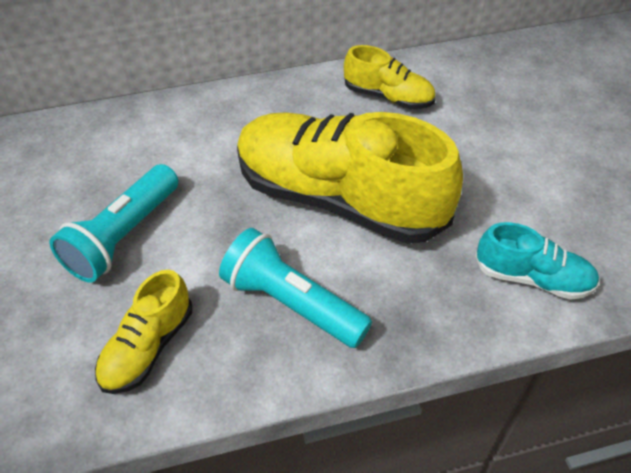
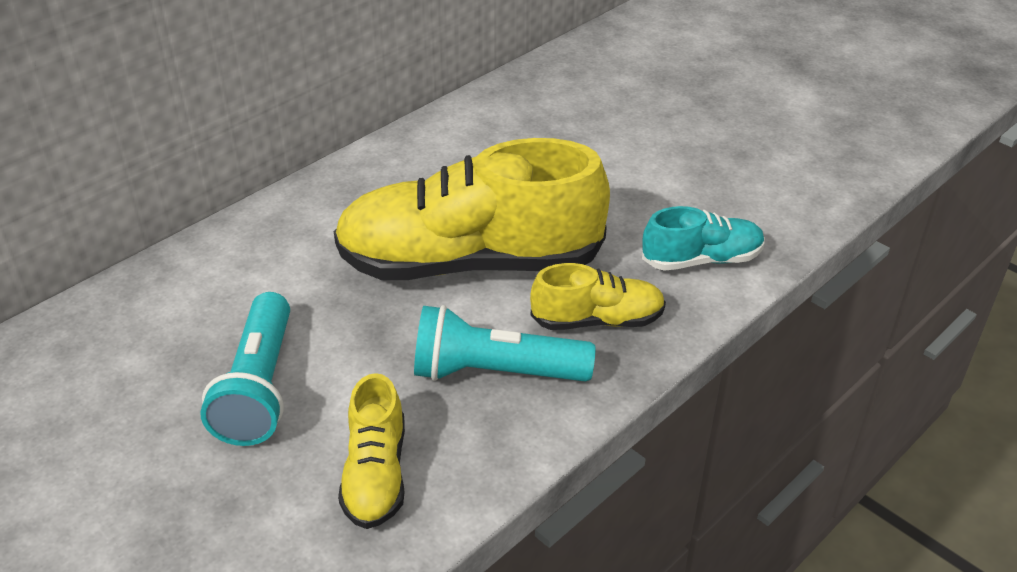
camera: 30 degrees left, 10 degrees down
(388, 97) = (448, 153): yellow shoe -> yellow shoe (597, 320)

